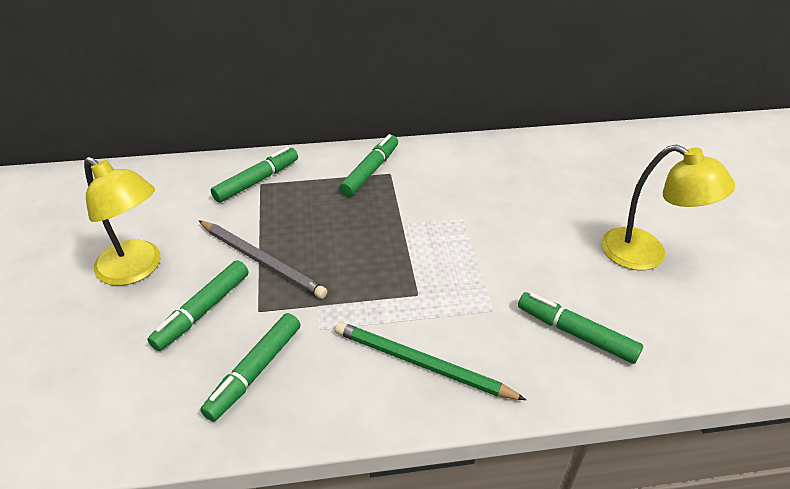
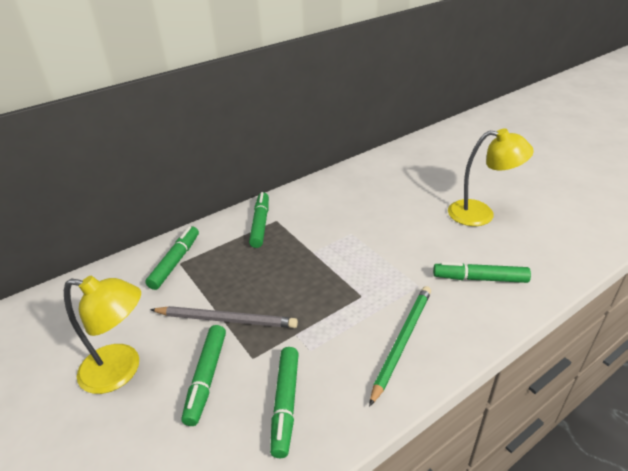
camera: 25 degrees left, 5 degrees down
(422, 364) = (402, 342): green pencil -> green pencil turned 120 degrees clockwise

